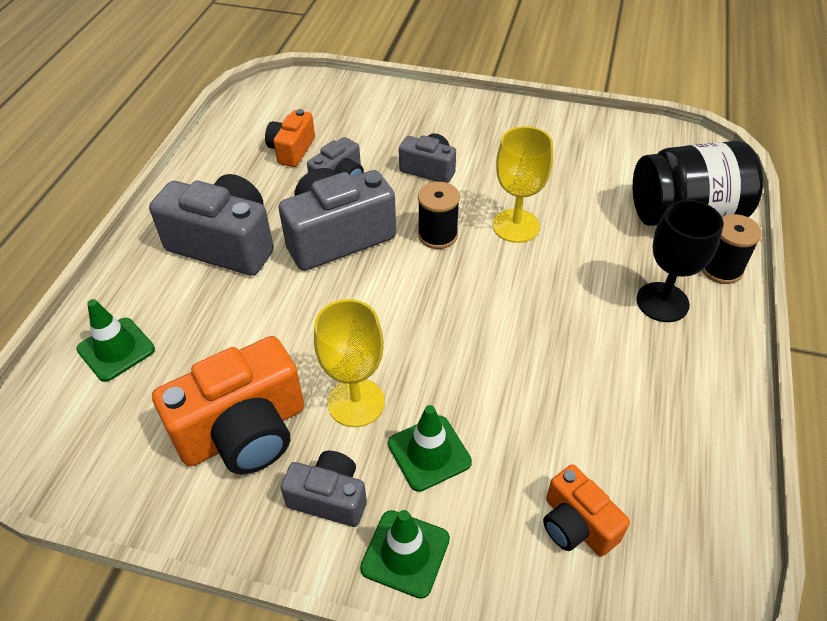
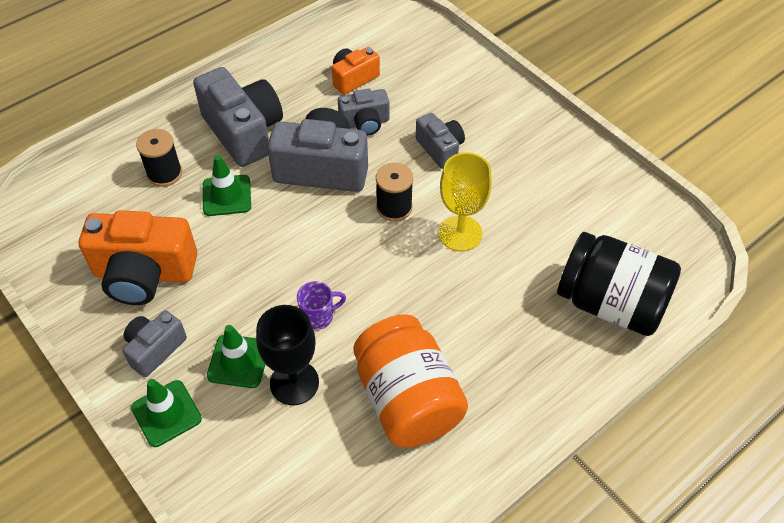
camera: 35 degrees right, 5 degrees up
(116, 349) = (118, 172): green traffic cone -> green traffic cone (227, 195)
(329, 498) = (155, 349): grey camera -> grey camera turned 105 degrees counterclockwise
(356, 402) = (225, 298): yellow goblet -> none
(464, 364) = (318, 316): none -> purple mug
(576, 525) = (284, 470): orange camera -> none
(616, 386) = (407, 400): none -> orange jar
(662, 302) = (511, 361): black goblet -> black goblet (294, 383)
(721, 269) = (590, 365): black spool -> black spool (164, 173)

